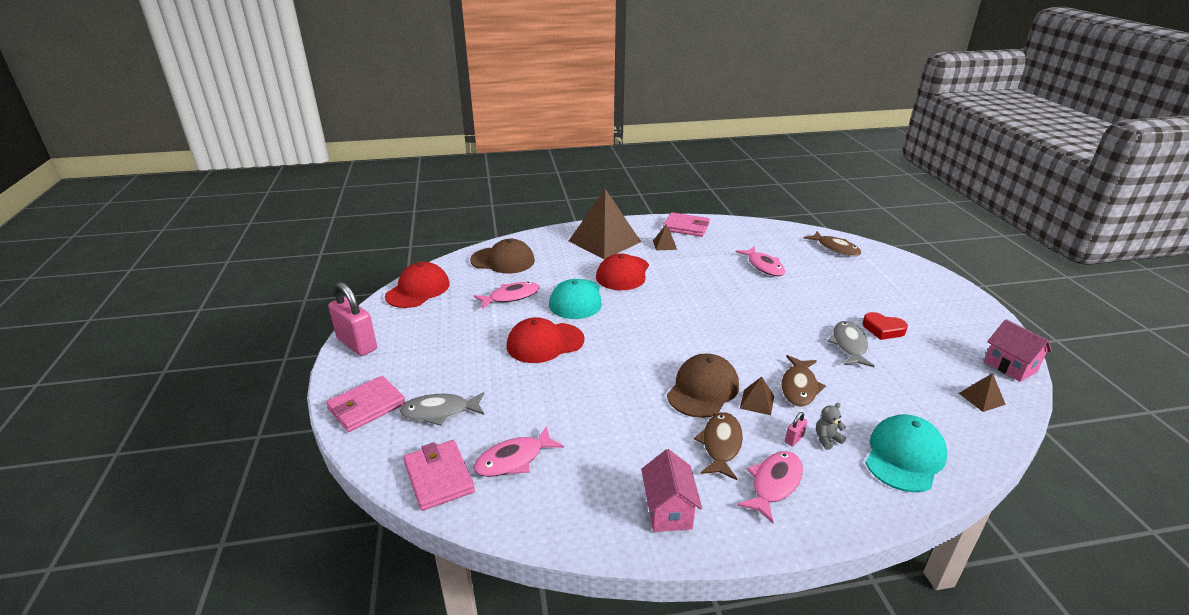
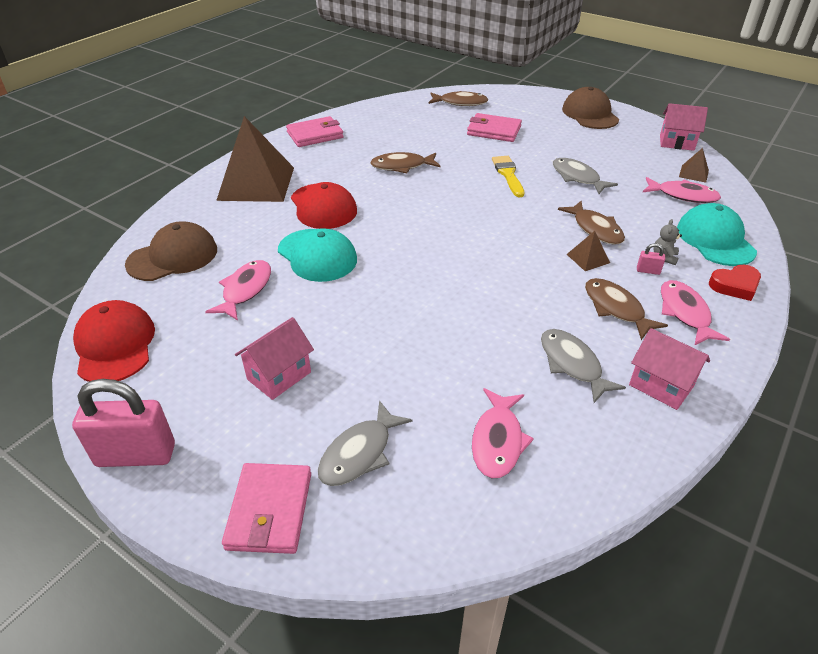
camera: 45 degrees left, 10 degrees up
(439, 477) = (462, 513): pink wallet -> pink wallet (494, 131)
(462, 349) = (279, 376): none -> pink house
(545, 343) = (354, 315): red cap -> none
(628, 455) = (572, 364): none -> grey fish
(664, 245) = (320, 160): brown pyramid -> none
(703, 389) = (540, 272): brown cap -> brown cap (590, 114)
(715, 272) = (402, 166): none -> brown fish
(763, 266) = (431, 142): pink fish -> pink fish (683, 195)
(789, 315) = (508, 174): none -> yellow brush
(794, 439) = (648, 271): pink padlock -> pink padlock turned 75 degrees counterclockwise
(883, 329) = (579, 154): red heart -> red heart (735, 285)

